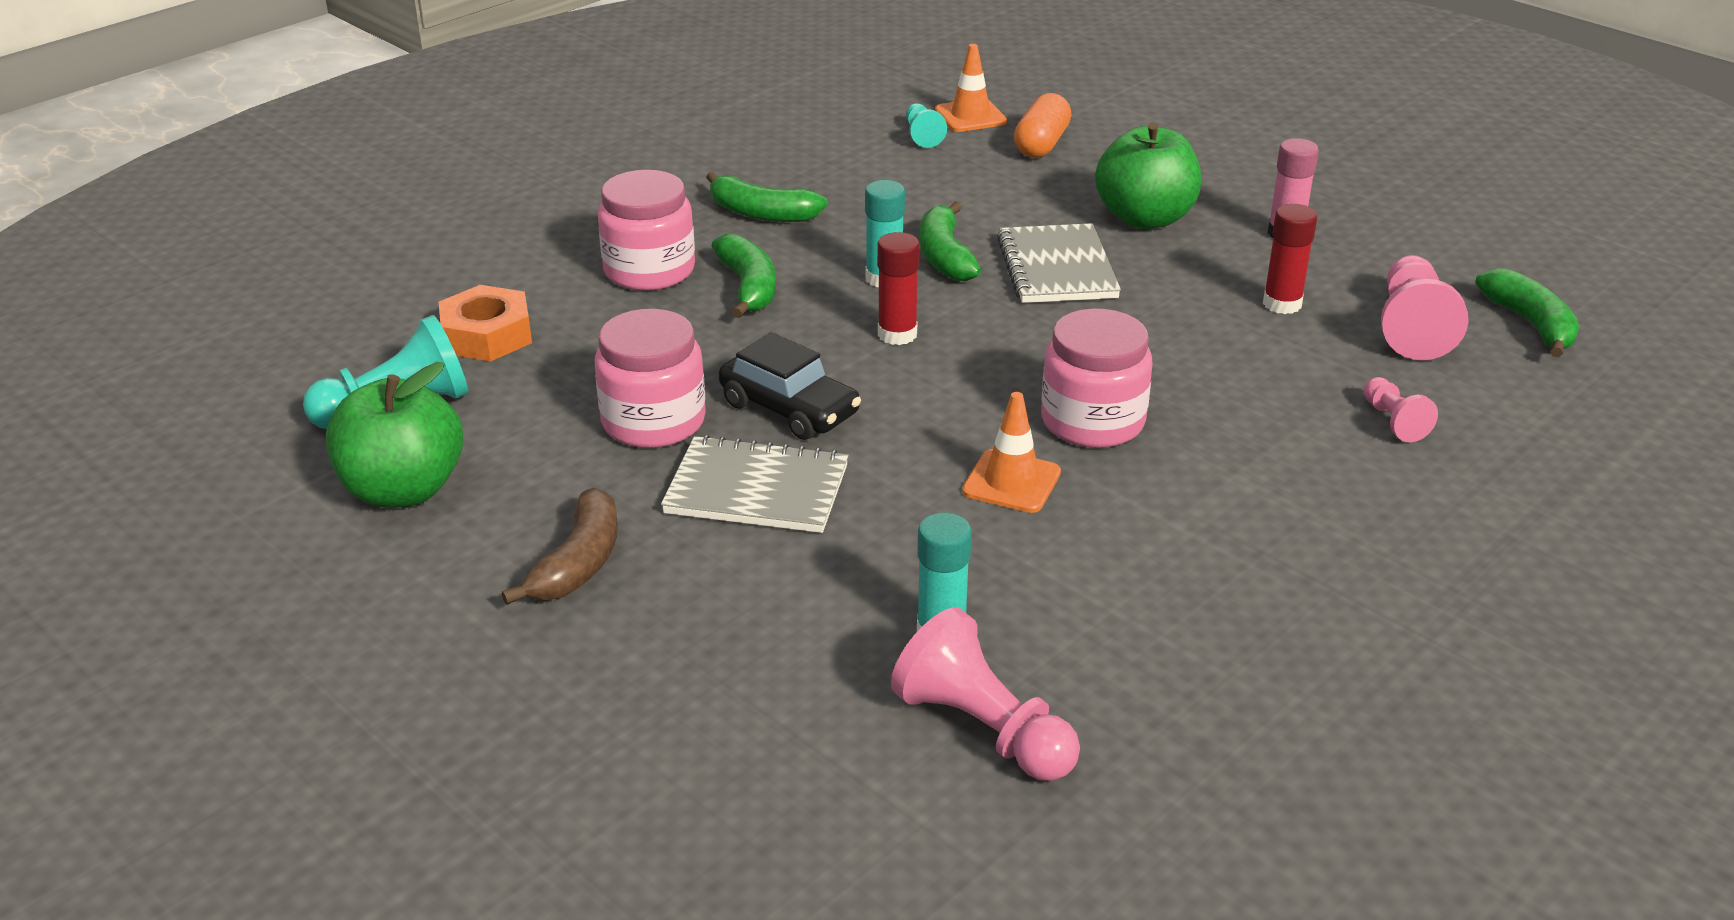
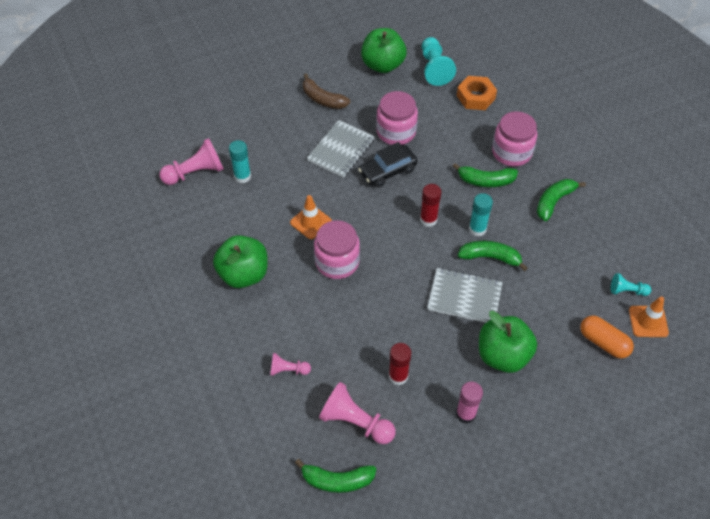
camera: 110 degrees right, 20 degrees up
(1232, 541) = (243, 274): none -> green apple

